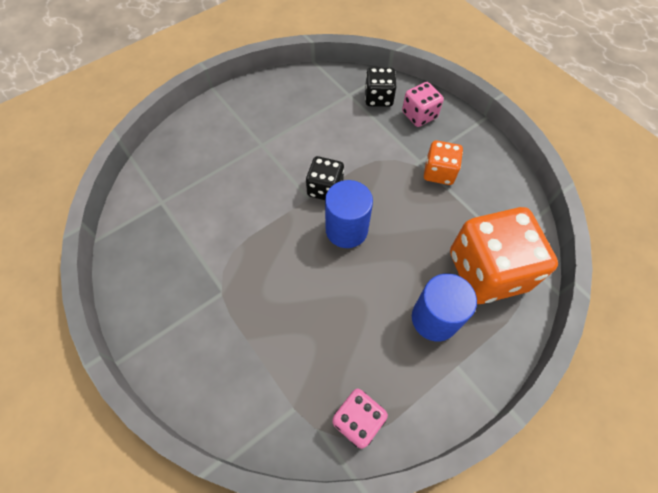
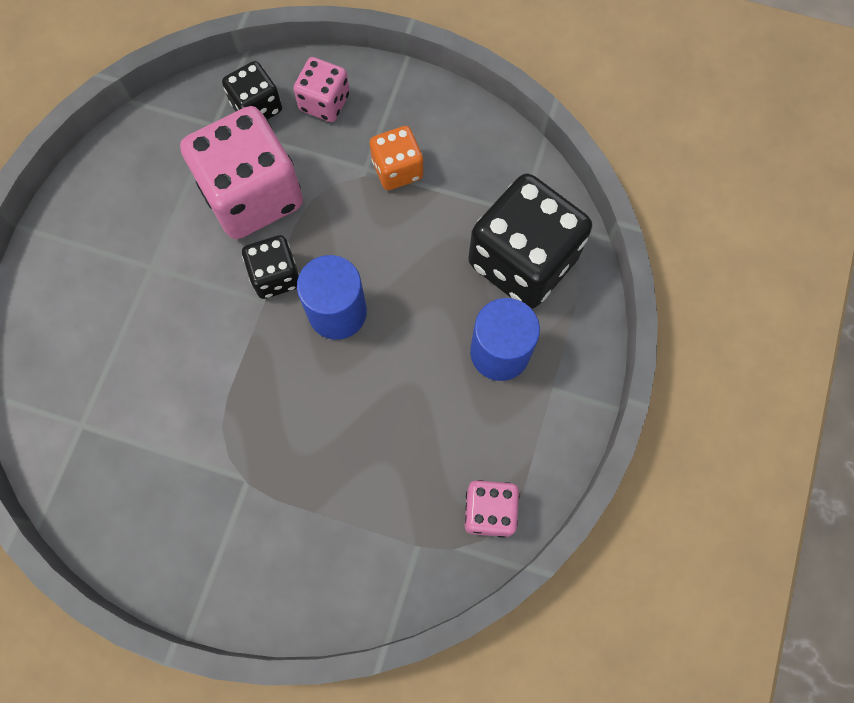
camera: 35 degrees left, 10 degrees up
(343, 139) = (252, 195): none -> pink dice
(487, 271) = (522, 261): orange dice -> black dice

